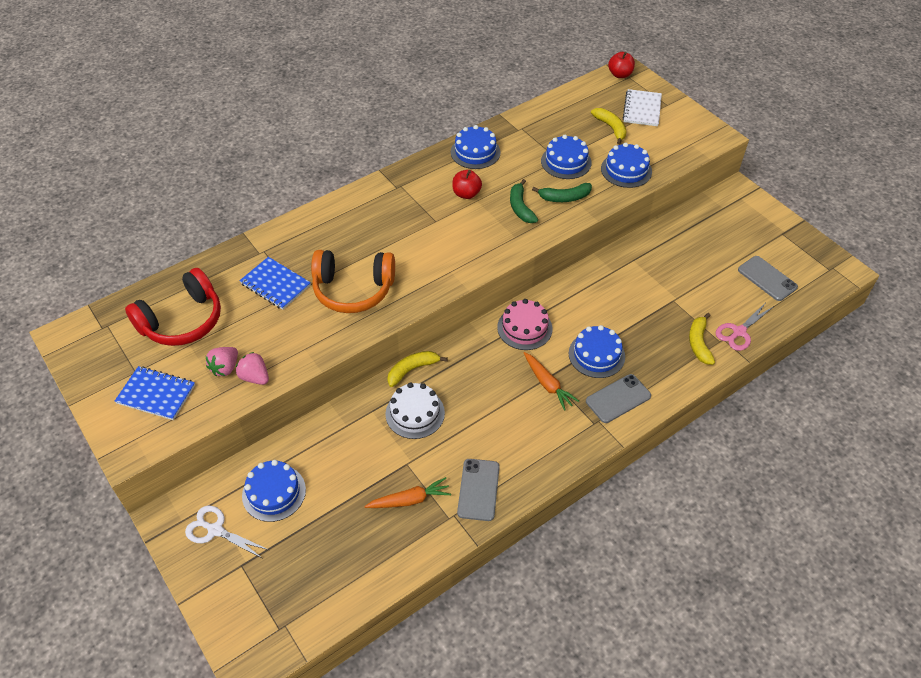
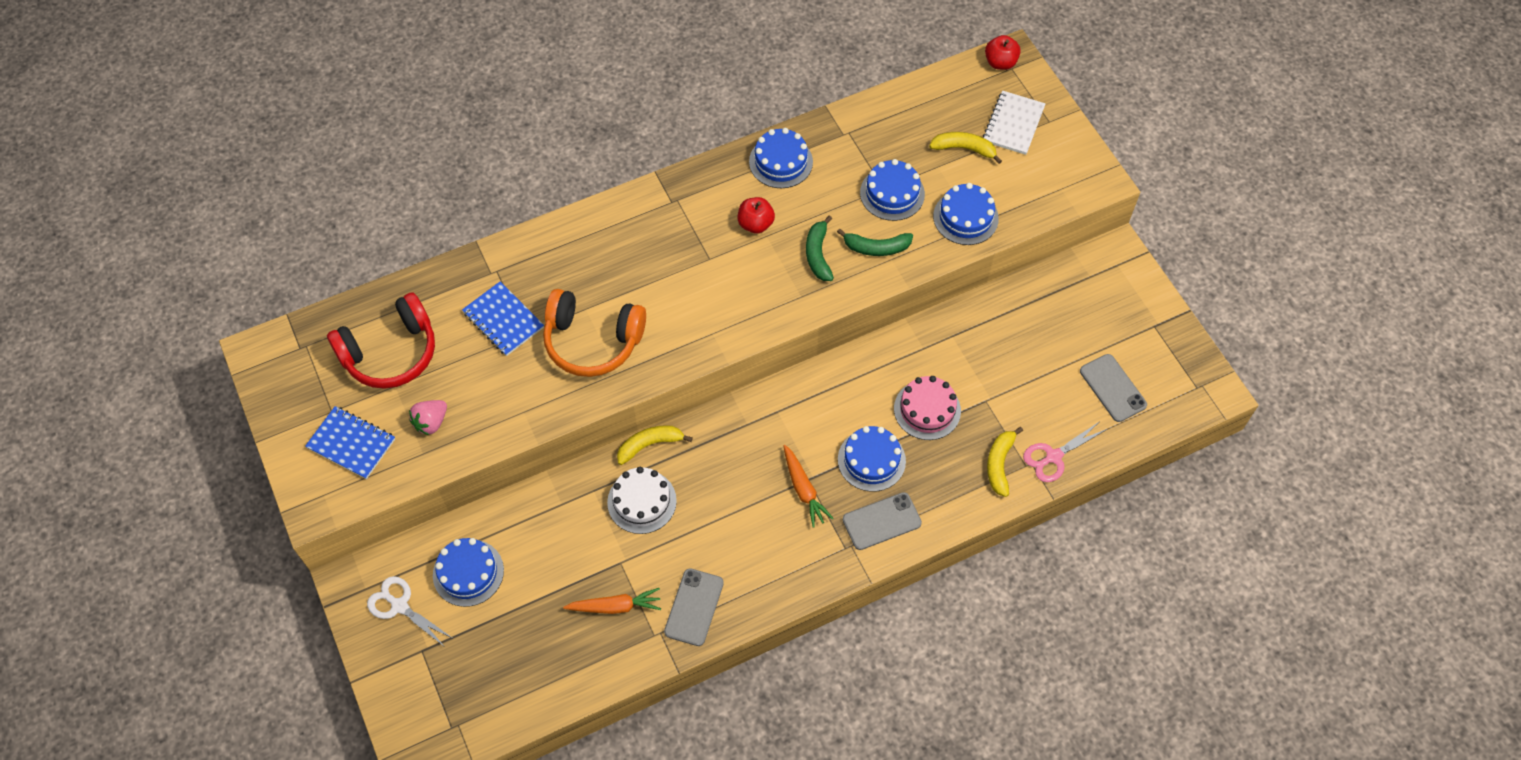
camera: 10 degrees right, 10 degrees up
(255, 377) = (462, 439): pink strawberry -> none
(524, 328) = (794, 410): pink cake -> pink cake (927, 409)
(611, 128) = (964, 149): yellow banana -> yellow banana turned 60 degrees counterclockwise

